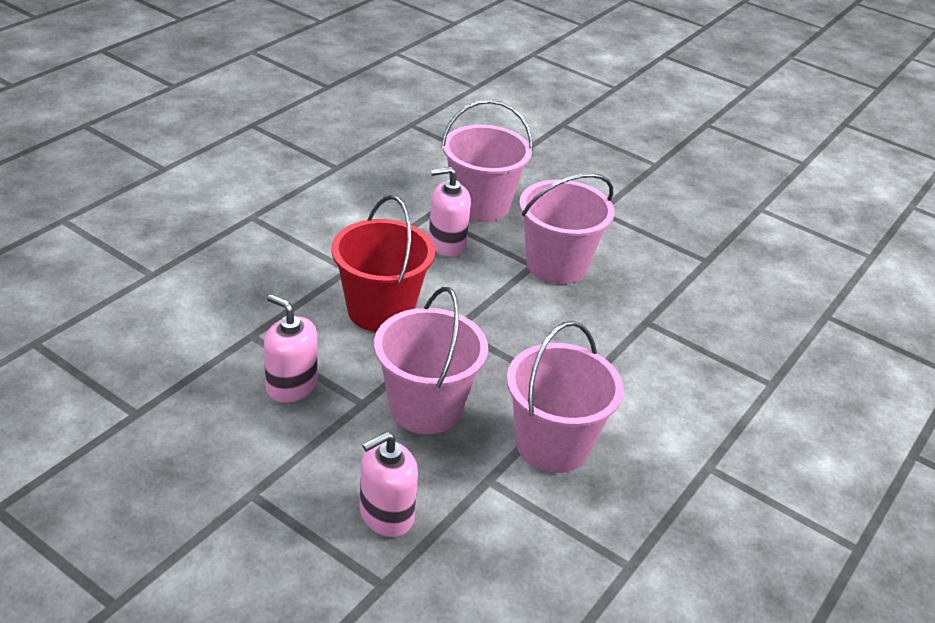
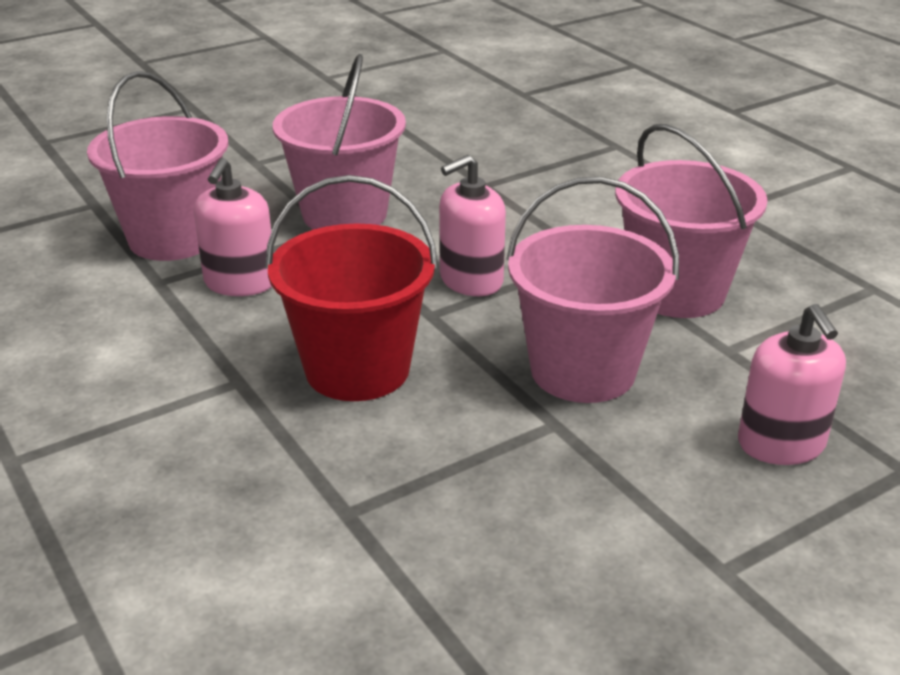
camera: 65 degrees left, 5 degrees down
(291, 386) = (491, 487): pink soap dispenser -> pink soap dispenser (471, 280)

